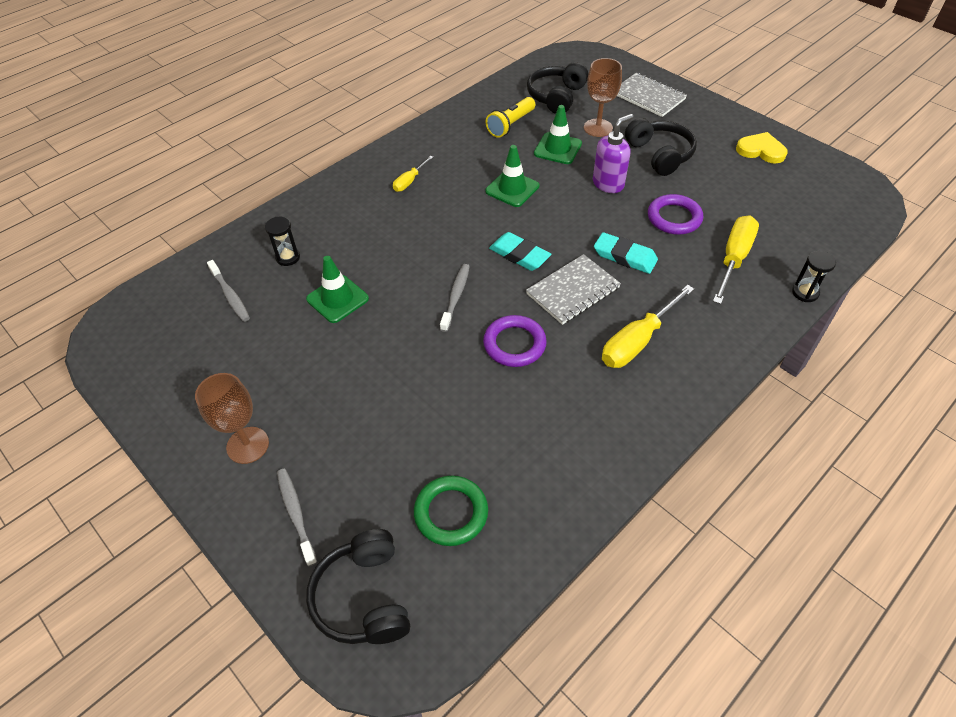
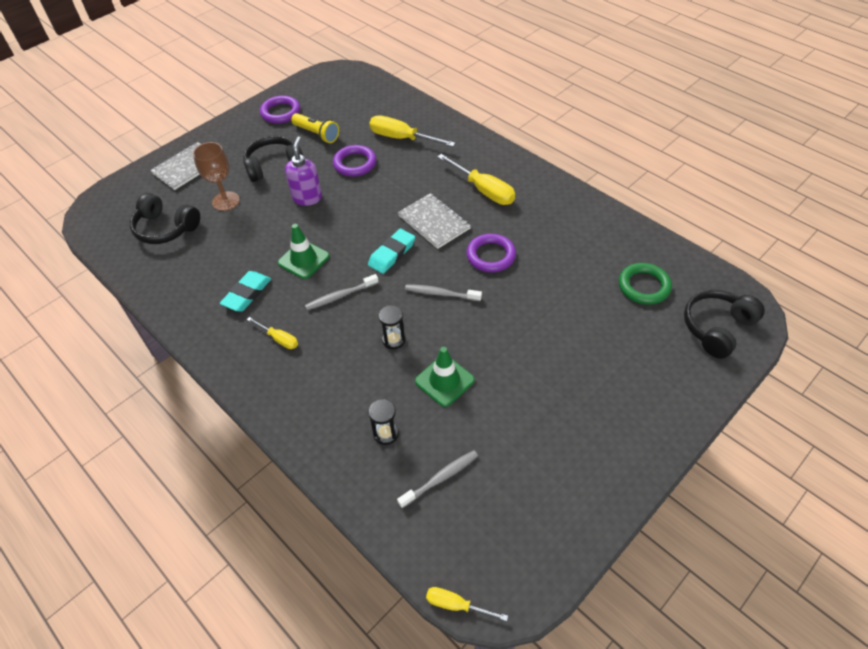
camera: 90 degrees left, 0 degrees up
(113, 304) = (456, 605): none -> yellow screwdriver
(247, 445) = (615, 424): brown goblet -> none
(296, 514) = (668, 378): grey toothbrush -> grey toothbrush (340, 296)
(364, 597) = (717, 328): black headphones -> black headphones turned 150 degrees clockwise
(510, 125) = (203, 262): yellow flashlight -> yellow flashlight (317, 134)
(557, 149) = (250, 228): green traffic cone -> none
(608, 184) = (307, 198): purple soap dispenser -> purple soap dispenser turned 45 degrees clockwise
(625, 256) = (397, 192): turquoise eraser -> turquoise eraser (247, 294)
(761, 150) = (280, 112): yellow heart -> purple ring
(805, 293) = (435, 111): black hourglass -> black hourglass (394, 340)

